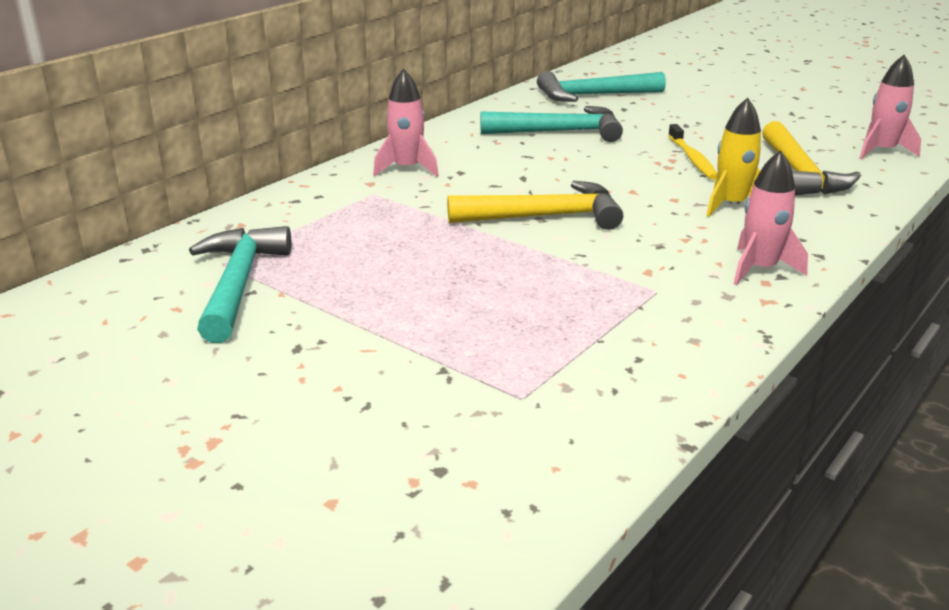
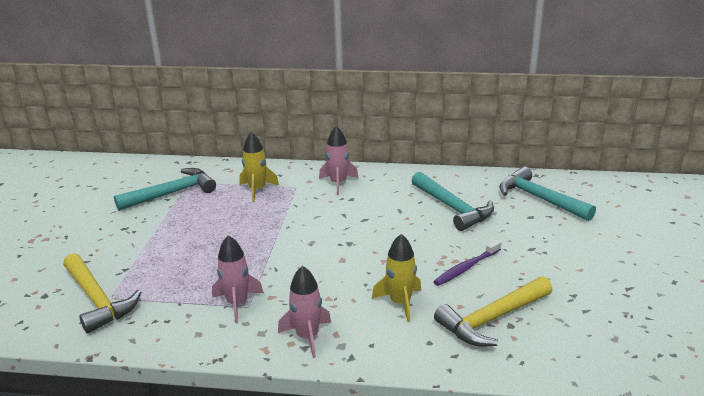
camera: 60 degrees right, 0 degrees up
(340, 219) = (257, 190): none -> yellow rocket
(544, 216) = (315, 243): yellow hammer -> yellow hammer (97, 300)
(692, 159) = (466, 268): yellow toothbrush -> purple toothbrush
(881, 151) = (596, 351): pink rocket -> pink rocket (237, 303)

